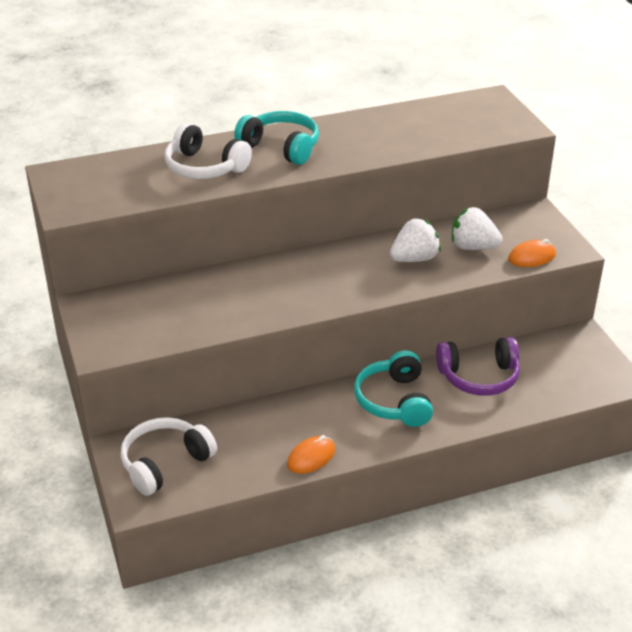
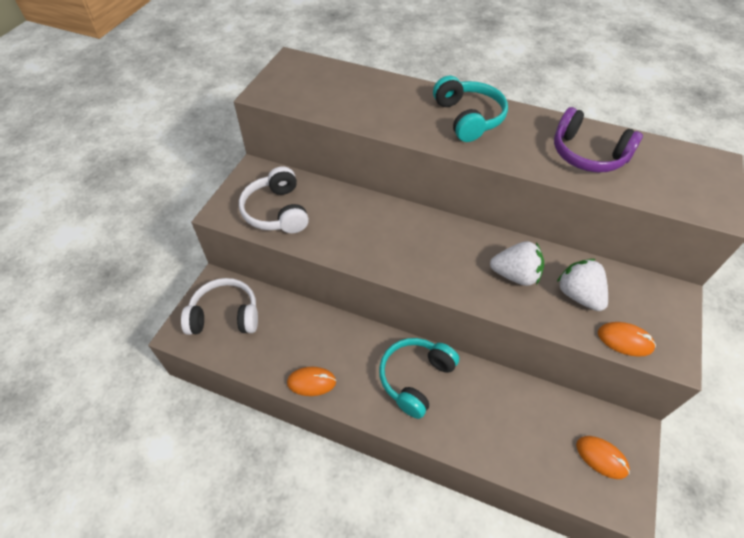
camera: 40 degrees right, 15 degrees up
(204, 167) = (391, 106): white headphones -> white headphones (276, 211)
(479, 377) = (501, 406): purple headphones -> purple headphones (587, 154)
(578, 364) = (601, 457): none -> orange mouse

